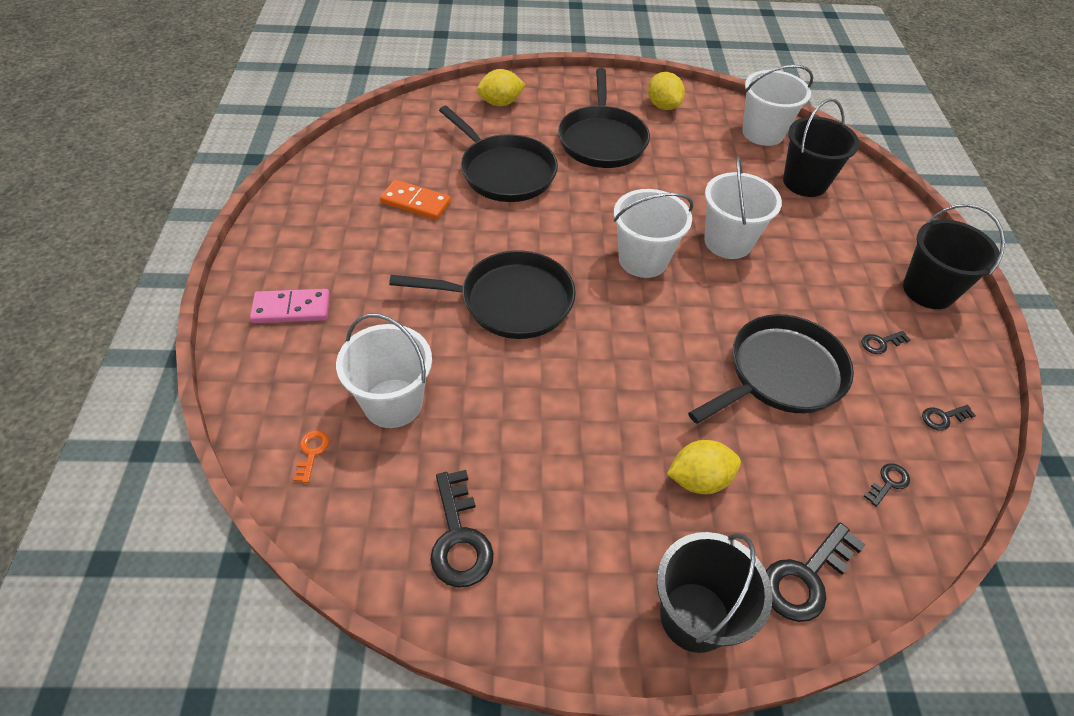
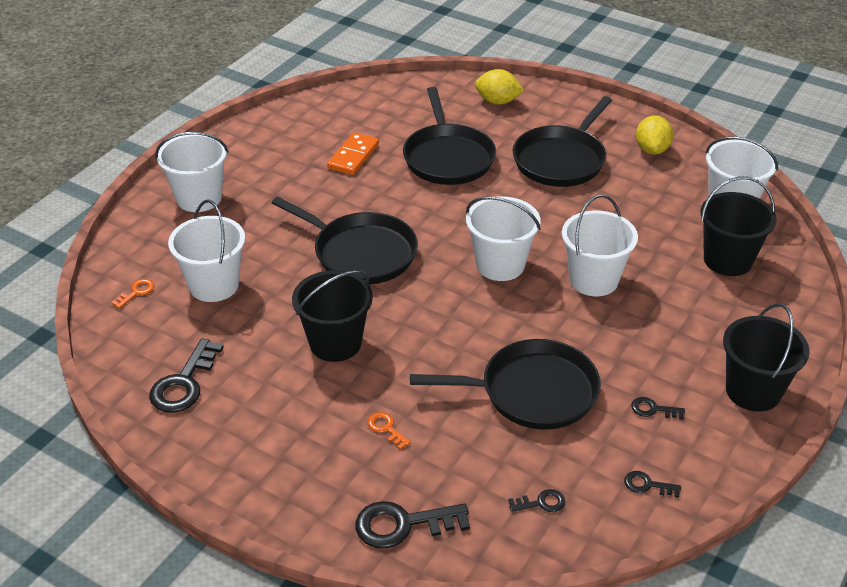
camera: 35 degrees right, 10 degrees down
(291, 309) = (199, 198): pink domino -> white bucket
(416, 202) = (353, 156): orange domino -> orange domino turned 60 degrees clockwise
(694, 616) = (296, 504): black bucket -> black bucket (335, 343)
(699, 479) = (386, 428): yellow lemon -> orange key

